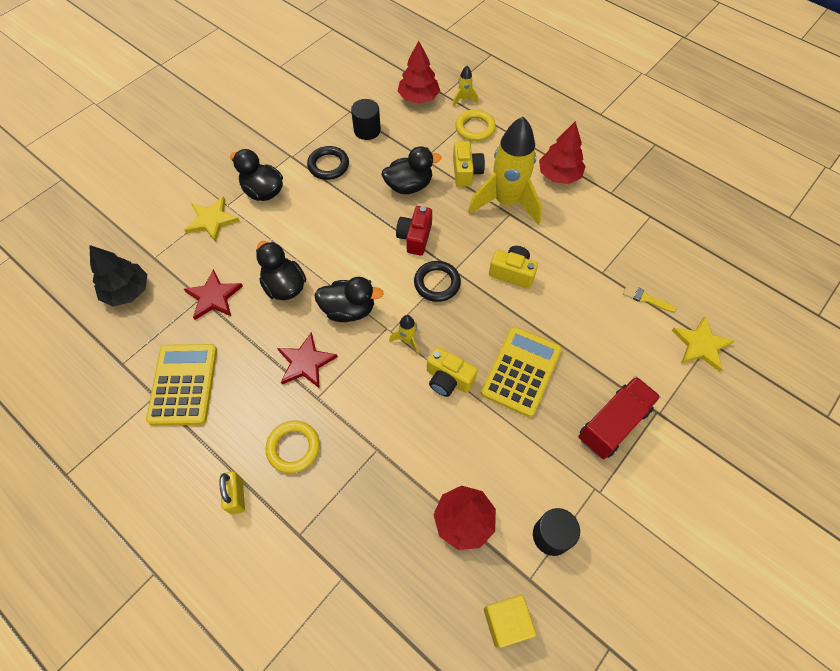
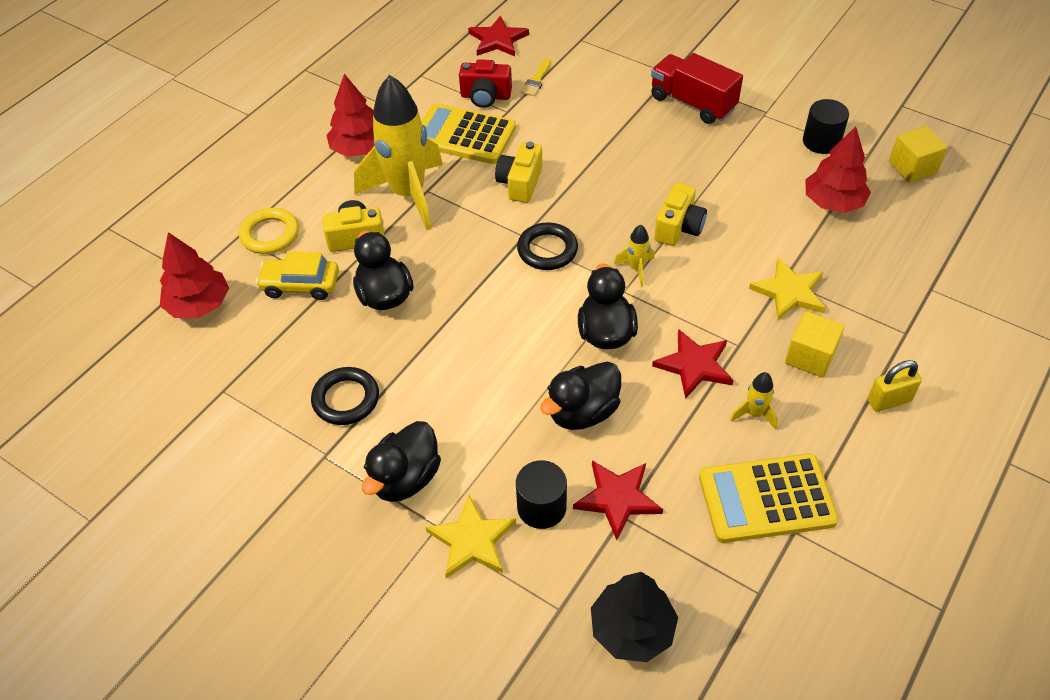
camera: 95 degrees left, 10 degrees down
(293, 448) = (810, 356): yellow ring -> yellow cube
(367, 130) = (269, 360): black cylinder -> black cylinder (541, 507)
(415, 237) = (477, 279): red camera -> red camera (485, 96)
(426, 144) = (300, 285): none -> yellow car
(464, 99) = (207, 251): yellow rocket -> yellow rocket (754, 414)
(521, 371) = (651, 170): yellow calculator -> yellow calculator (464, 135)
(701, 345) = (586, 45): yellow star -> yellow star (789, 292)
(704, 274) = (498, 40): none -> red star

